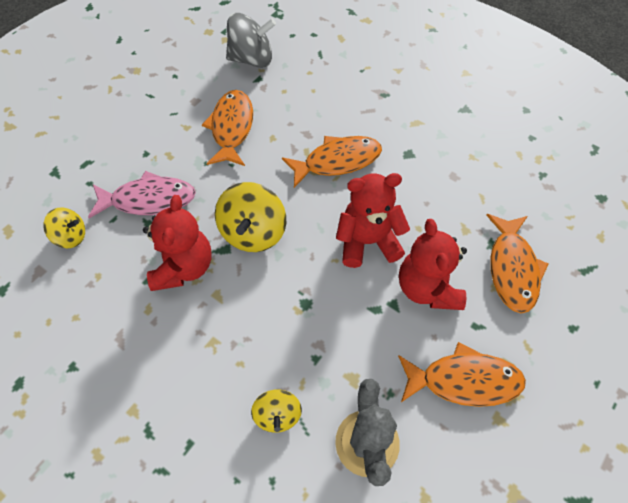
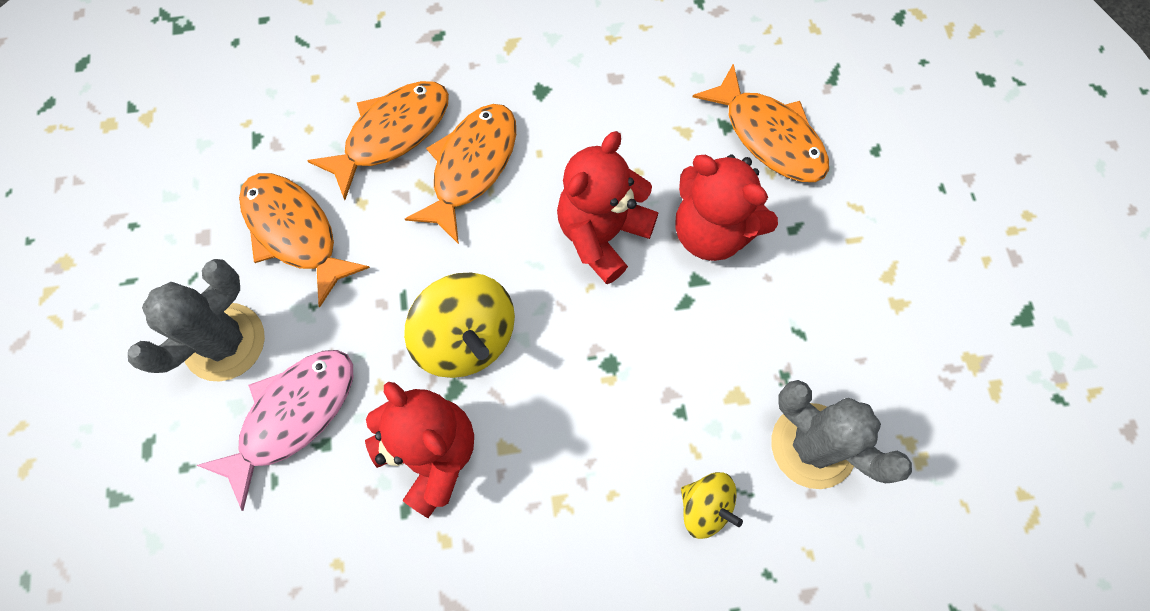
camera: 45 degrees left, 10 degrees up
(71, 236) = (243, 553): yellow spinning top -> none
(157, 148) = (224, 342): none -> grey cactus
(252, 59) = (217, 118): grey spinning top -> none
(464, 380) = (835, 296): orange fish -> orange fish (392, 134)

